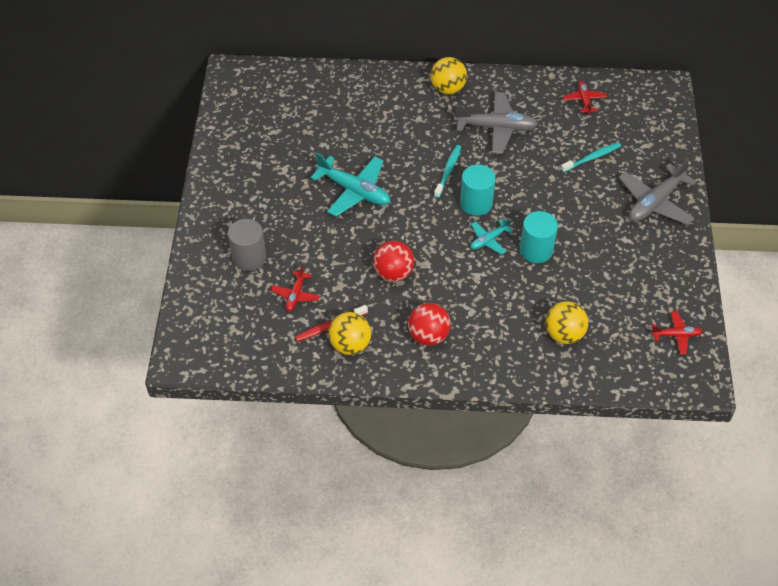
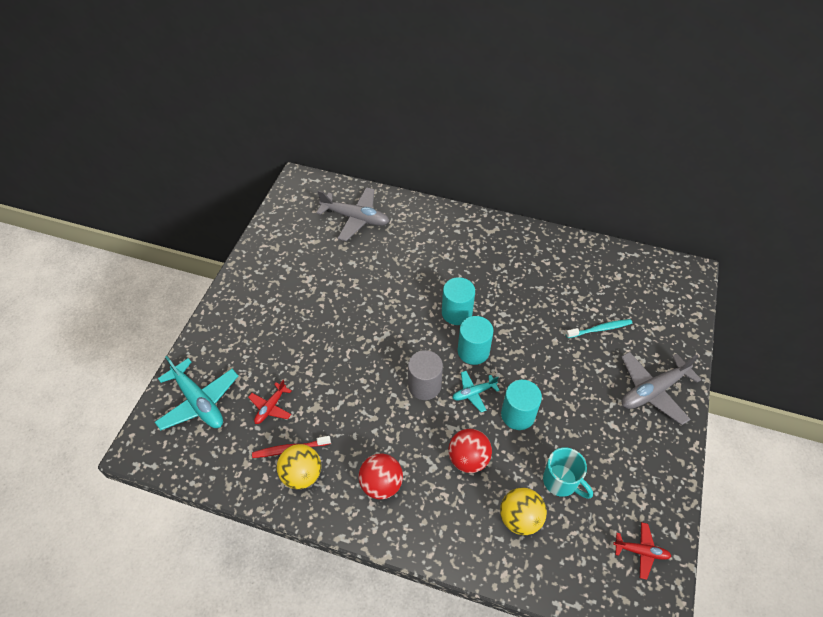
camera: 15 degrees right, 0 degrees up
(249, 257) = (243, 358): grey cylinder -> grey cylinder (424, 385)
(354, 191) = (363, 313): turquoise plane -> turquoise plane (199, 401)
(393, 273) = (370, 406): red ball -> red ball (468, 459)
(447, 88) = (482, 232): yellow ball -> none
(448, 171) = (457, 312): turquoise toothbrush -> turquoise cylinder
(496, 128) = (515, 279): grey plane -> grey plane (355, 218)
(584, 100) = (607, 269): red plane -> none
(592, 296) = (561, 481): none -> turquoise mug

